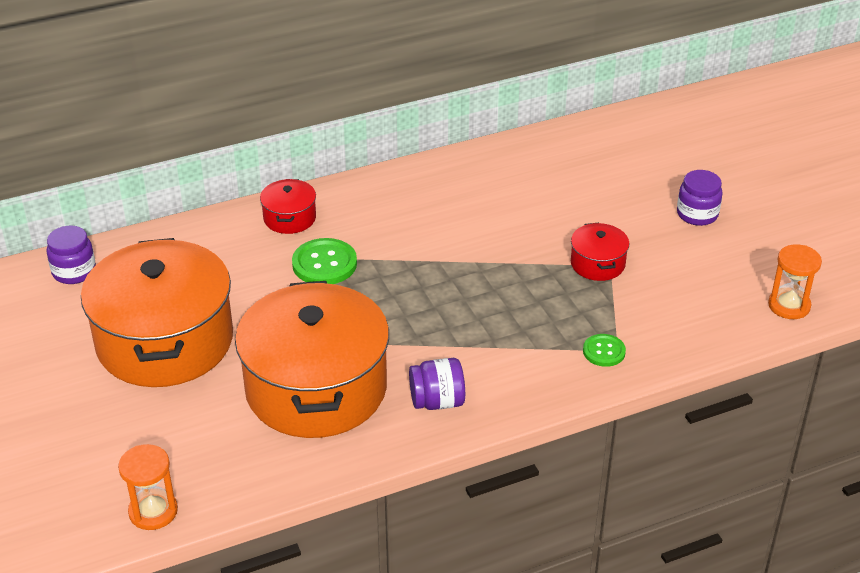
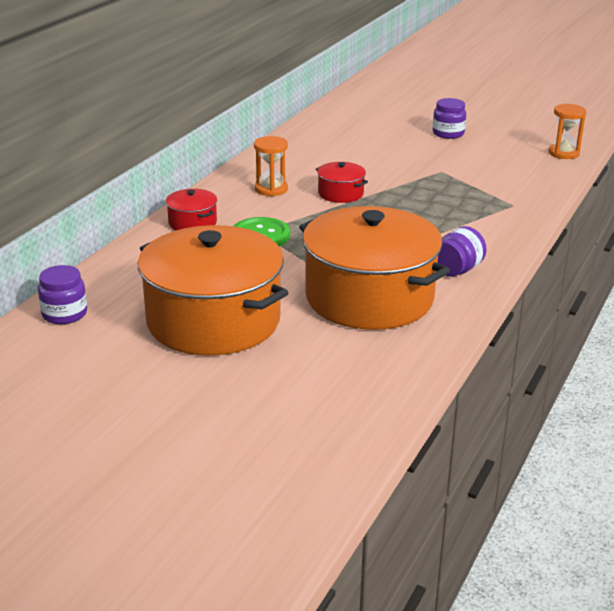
camera: 40 degrees left, 10 degrees down
(153, 511) = (374, 413): orange hourglass -> orange hourglass (271, 189)
(597, 264) = (433, 173): red pot -> red pot (340, 193)
(604, 351) = (508, 208): green button -> none

